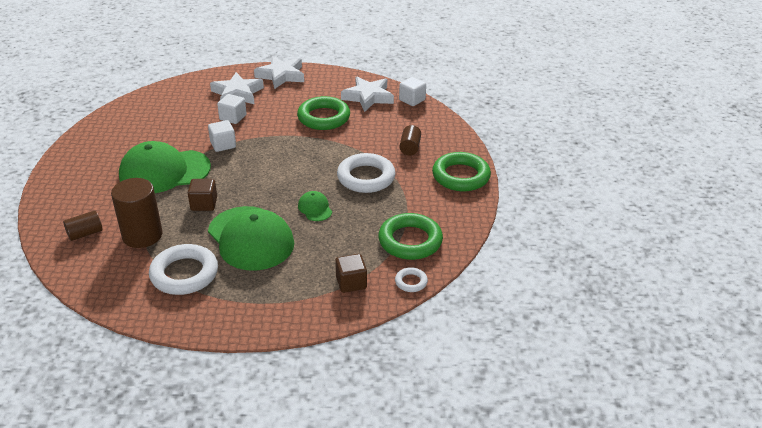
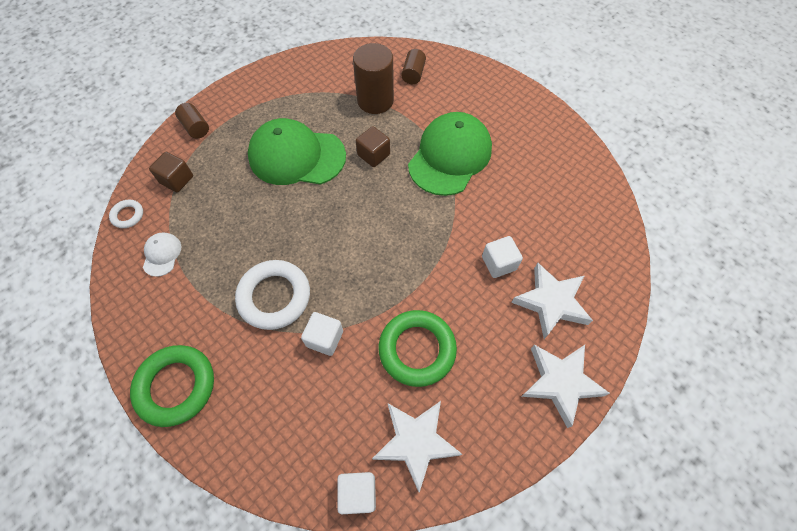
camera: 135 degrees right, 25 degrees up
(184, 274) = (305, 100): white ring -> none
(223, 145) = (452, 222): white cube -> white cube (324, 338)
(315, 208) = (281, 222): green cap -> none
(410, 147) = (272, 385): brown cylinder -> brown cylinder (196, 127)
(410, 241) = (162, 254): green ring -> white cap

